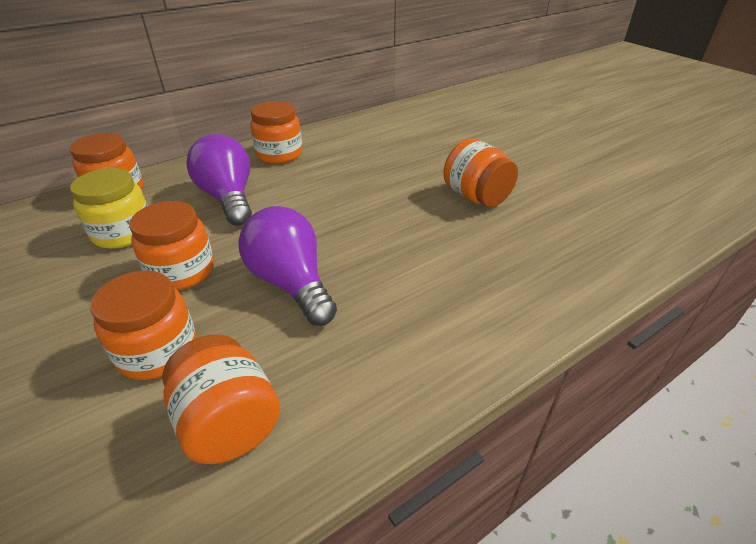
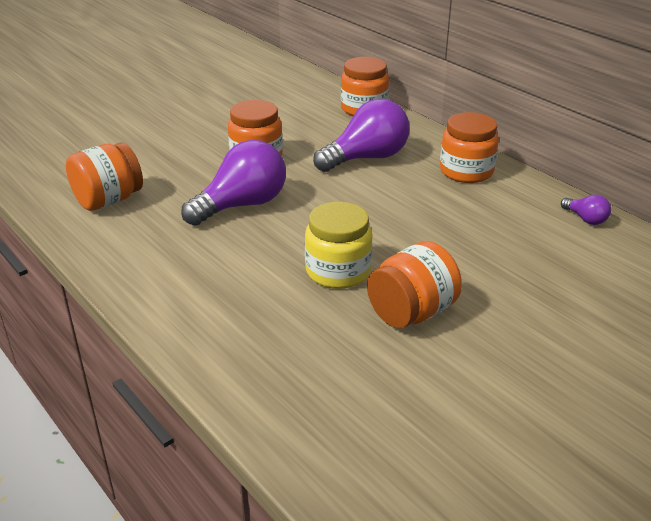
camera: 85 degrees right, 5 degrees down
(123, 233) = (304, 125): yellow jar -> yellow jar (338, 271)
(158, 351) = (172, 165): orange jar -> none
(363, 123) = (585, 219): none -> purple light bulb

